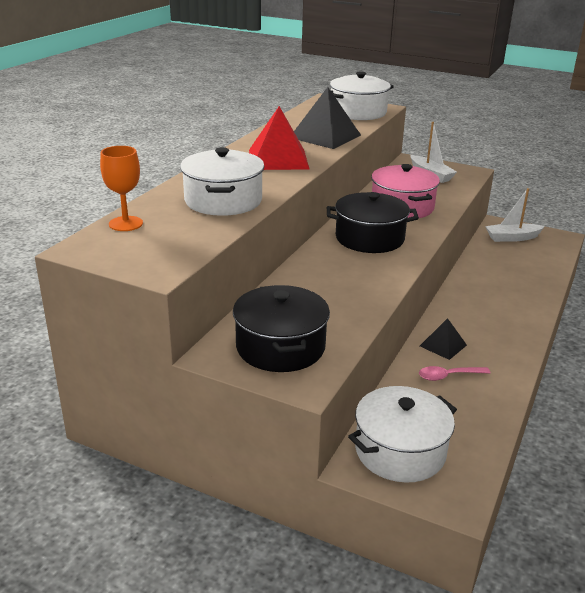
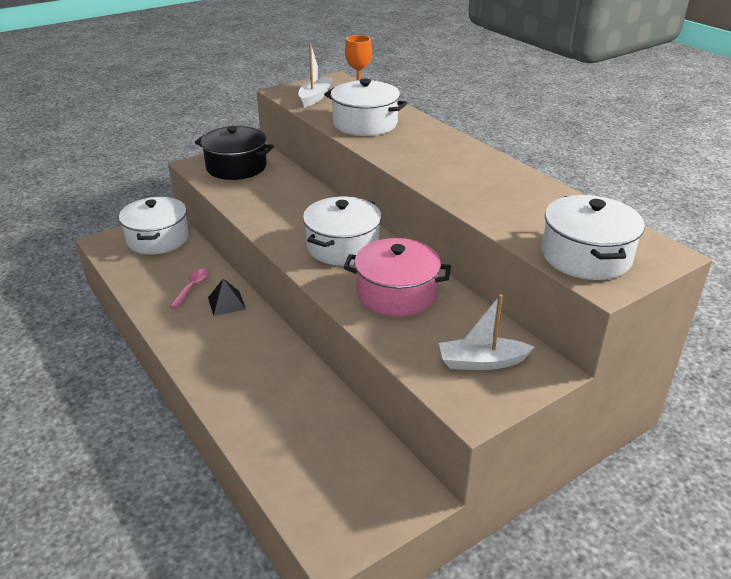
camera: 120 degrees right, 5 degrees up
(278, 159) = (439, 163): red pyramid -> none
(325, 136) = (493, 204): black pyramid -> none
(369, 238) = (343, 246): black pot -> white pot
(512, 238) = (369, 481): white boat -> white boat (315, 97)

